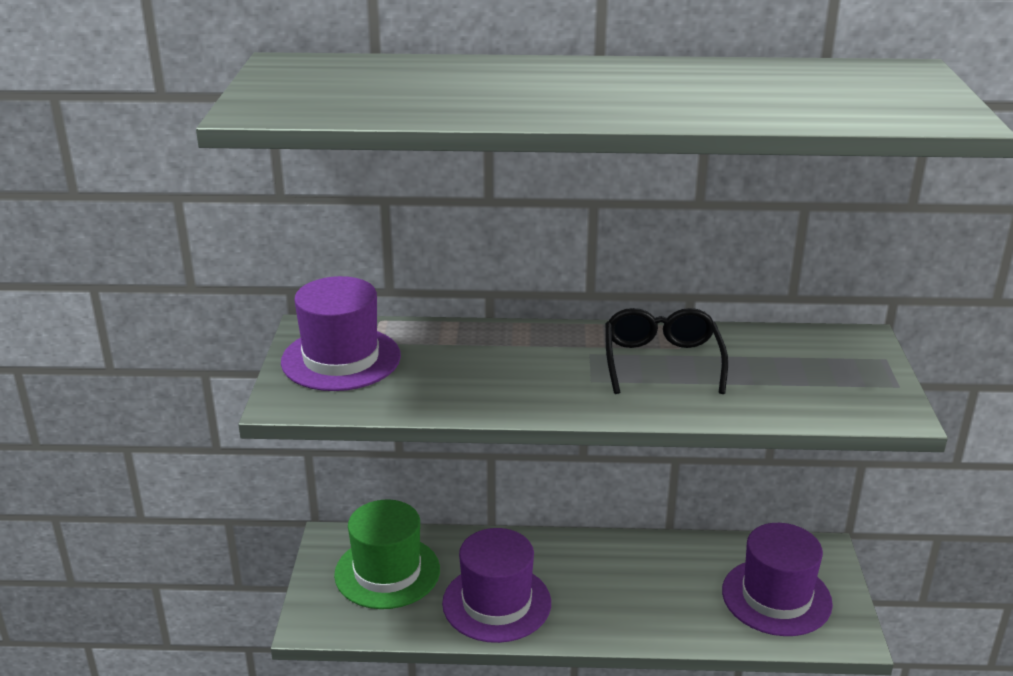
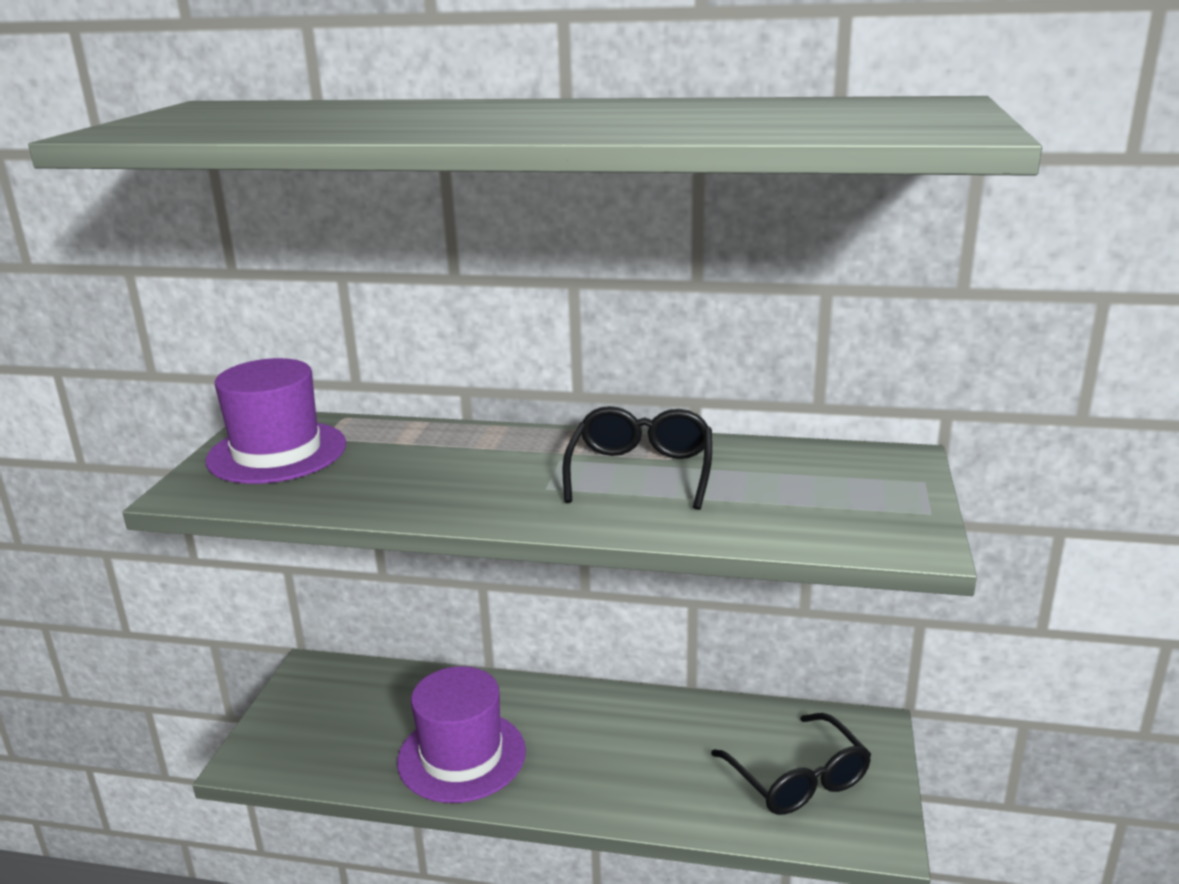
camera: 10 degrees right, 5 degrees down
(387, 572) = (354, 710): green hat -> none
(776, 597) = (798, 779): purple hat -> black glasses

